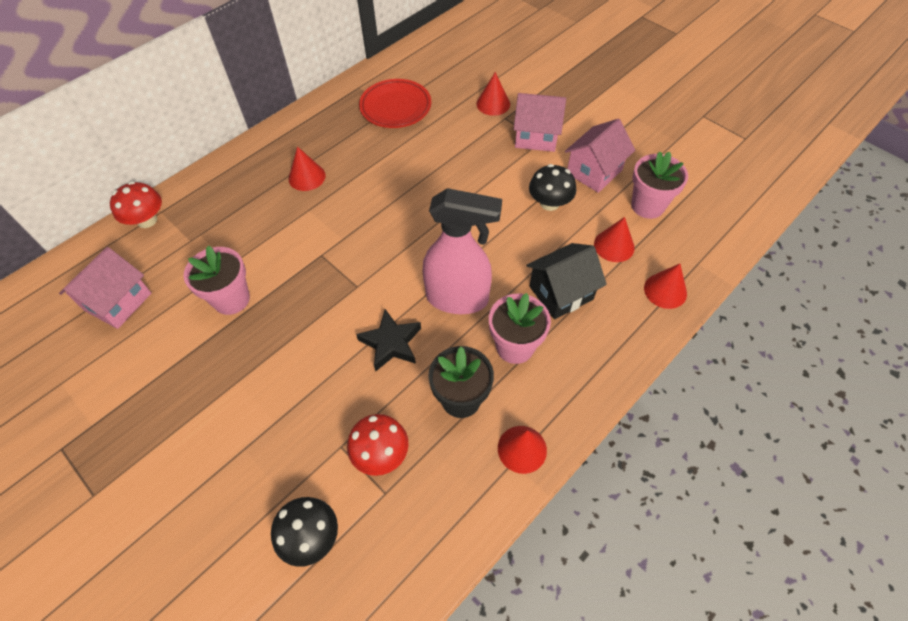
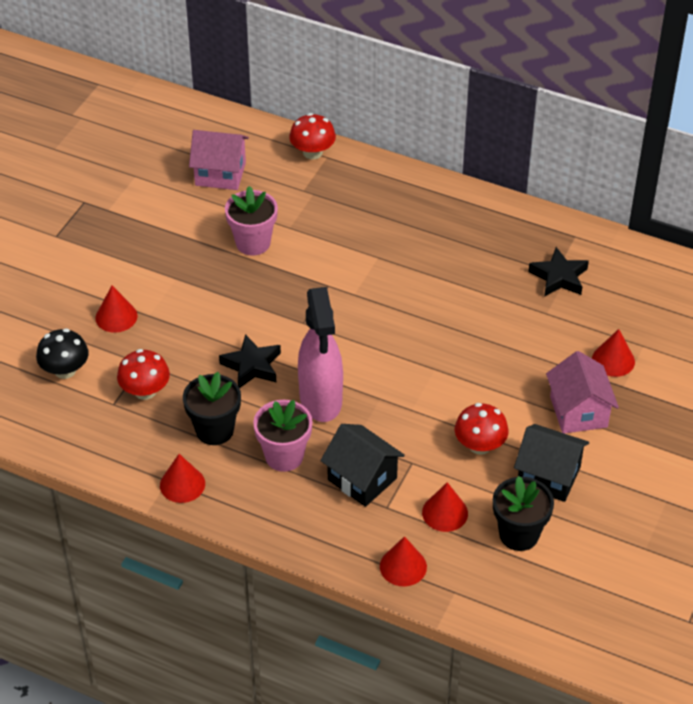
camera: 70 degrees right, 10 degrees down
(307, 177) = (419, 241): red cone -> red cone (116, 317)
(395, 107) = (559, 277): red plate -> black star
(549, 203) = (480, 445): black mushroom -> red mushroom
(594, 171) = (548, 476): pink house -> black house
(647, 206) = (519, 534): pink flower pot -> black flower pot

